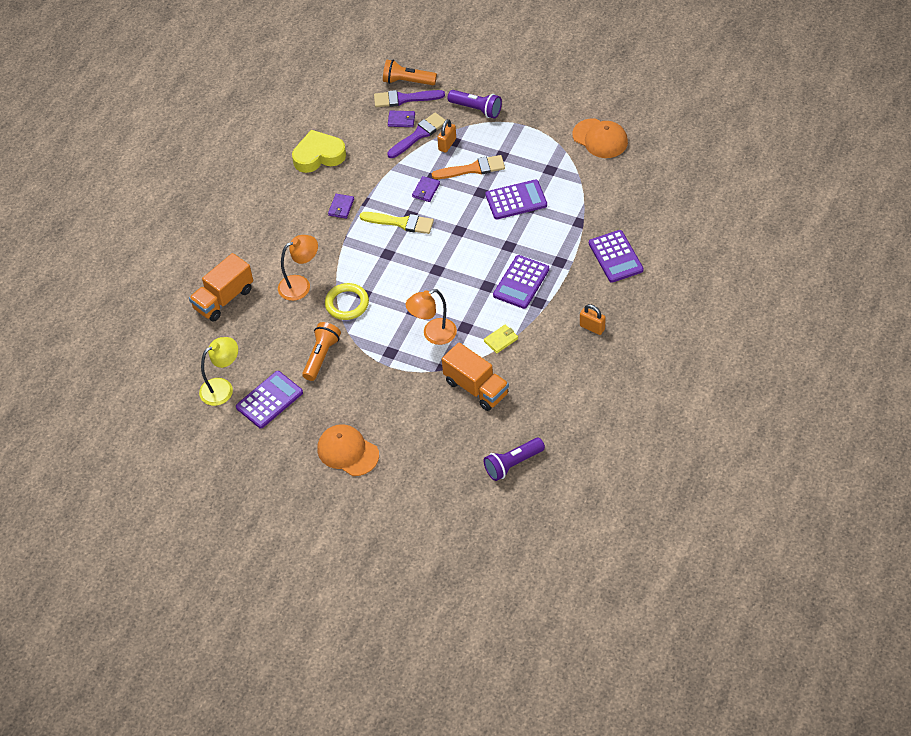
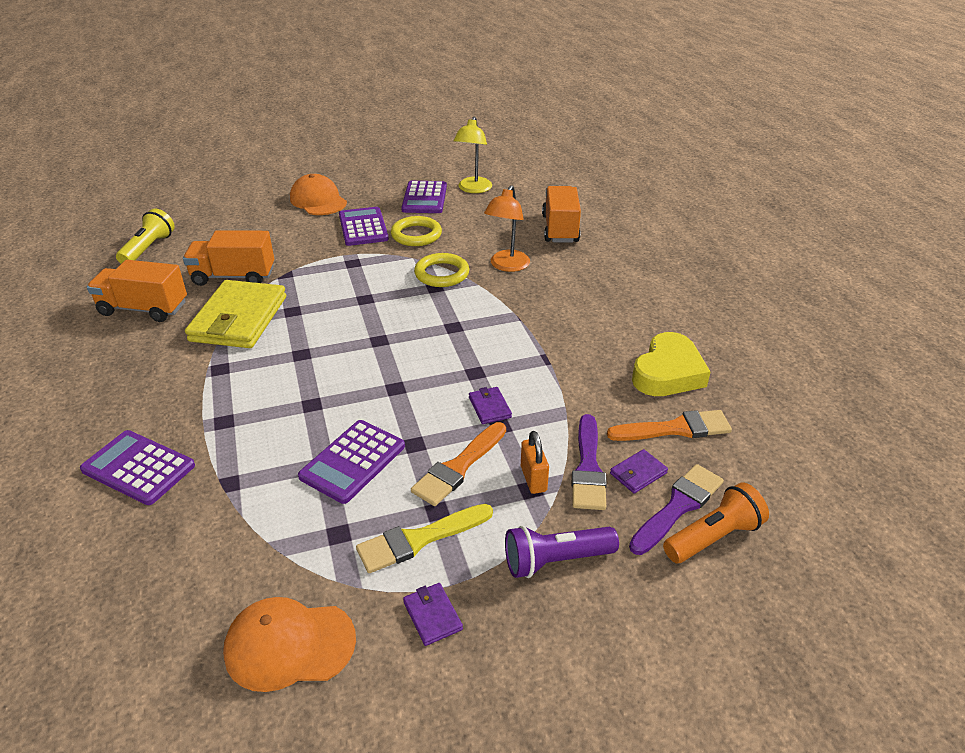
camera: 135 degrees right, 15 degrees down
(321, 356) = (416, 235): orange flashlight -> yellow ring
(341, 207) = (563, 340): purple wallet -> purple wallet (432, 615)
(347, 452) = (318, 200): orange cap -> orange cap turned 120 degrees counterclockwise
(357, 128) = (675, 429): none -> orange brush
(401, 223) = (476, 360): yellow brush -> yellow brush (419, 539)
(433, 334) = (322, 291): orange lamp -> none
(501, 340) = (239, 319): yellow wallet -> yellow wallet, size x2.45
(513, 464) = (148, 248): purple flashlight -> yellow flashlight
(521, 282) = (260, 376): purple calculator -> purple calculator (363, 227)
(552, 388) = (143, 309): none -> orange truck
(592, 327) = (126, 377): orange padlock -> none

